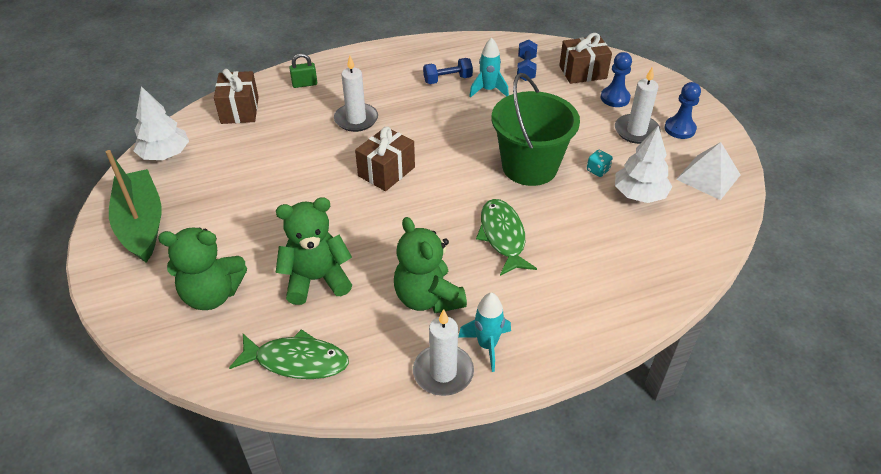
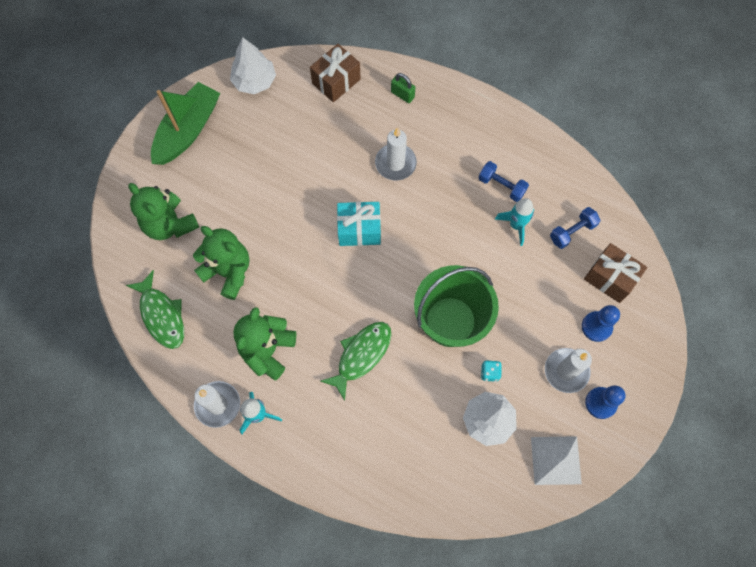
camera: 50 degrees right, 25 degrees up
(386, 171) = (359, 230): brown gift -> turquoise gift

